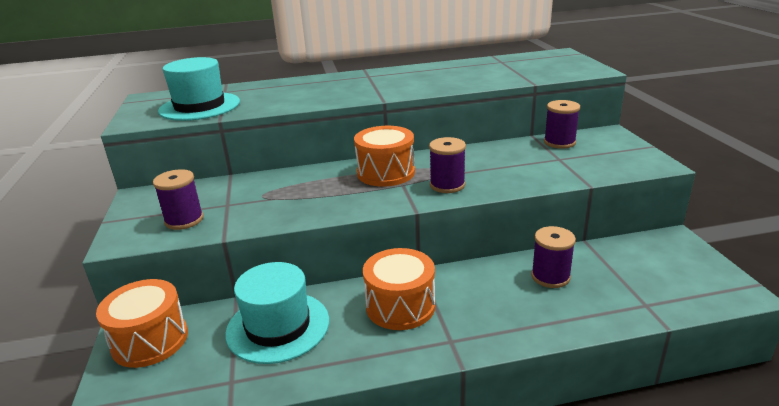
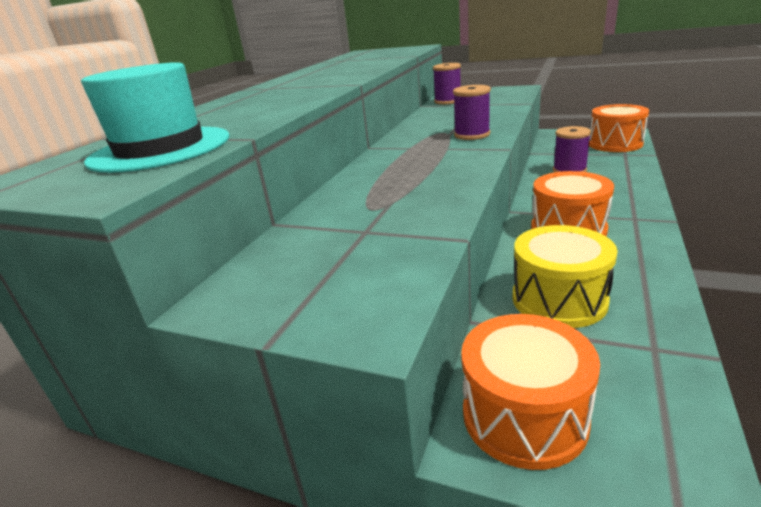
camera: 55 degrees left, 0 degrees up
(184, 220) = (371, 264): purple spool -> none
(278, 326) = (559, 299): turquoise hat -> yellow drum
(386, 173) = (411, 151): orange drum -> orange drum (615, 144)

